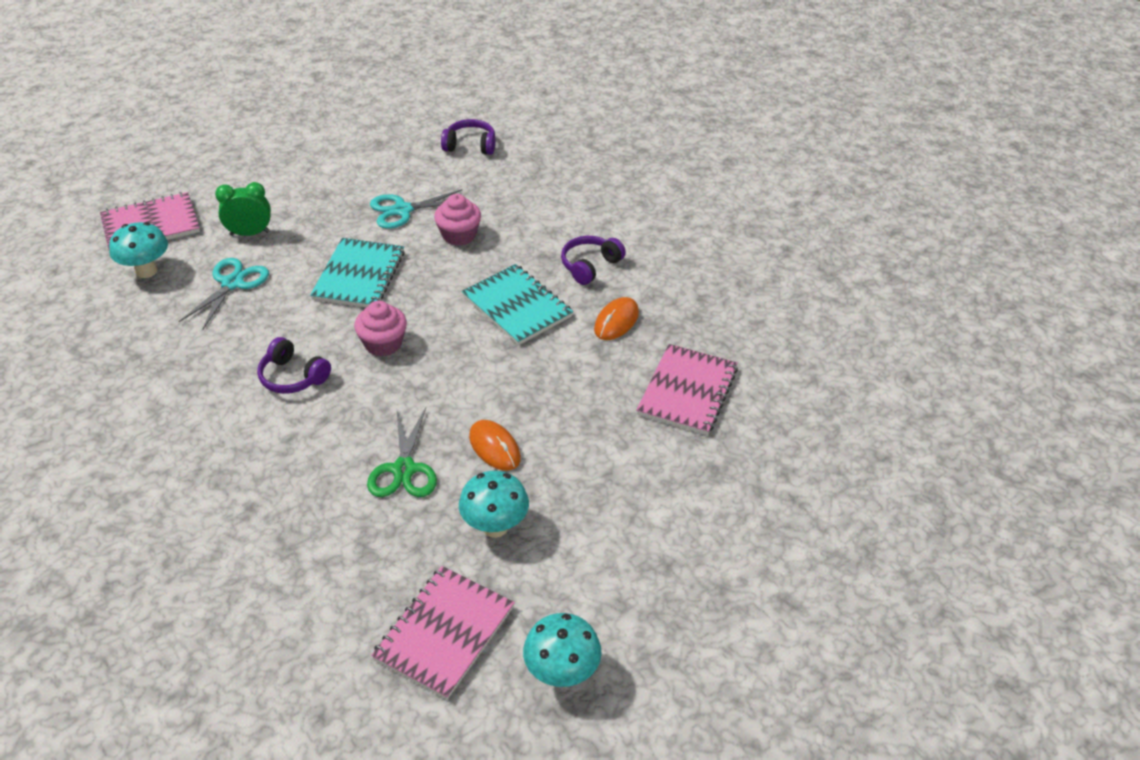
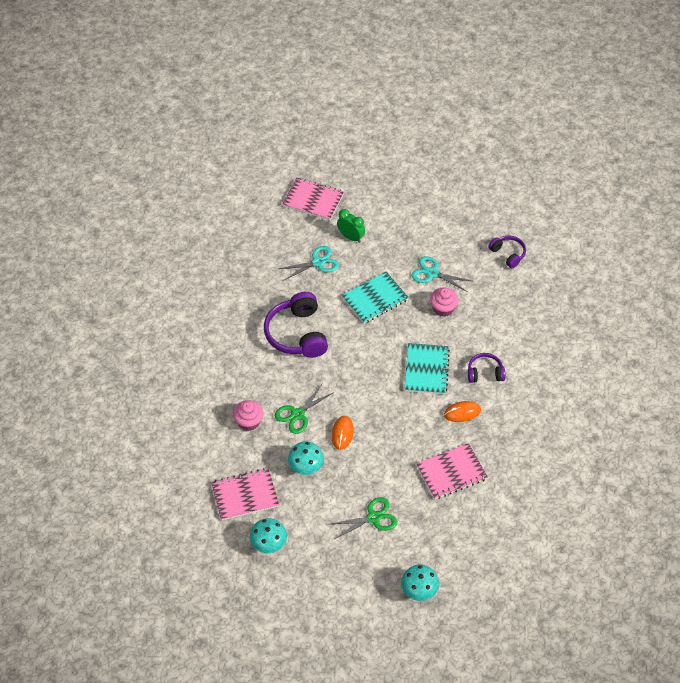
camera: 45 degrees right, 10 degrees up
(146, 271) = (289, 228): turquoise mushroom -> turquoise mushroom (419, 592)
(293, 377) = (297, 334): purple headphones -> purple headphones, size x1.84
(383, 344) = (349, 345): pink cupcake -> pink cupcake (249, 421)
(660, 516) = (373, 517): none -> green scissors

